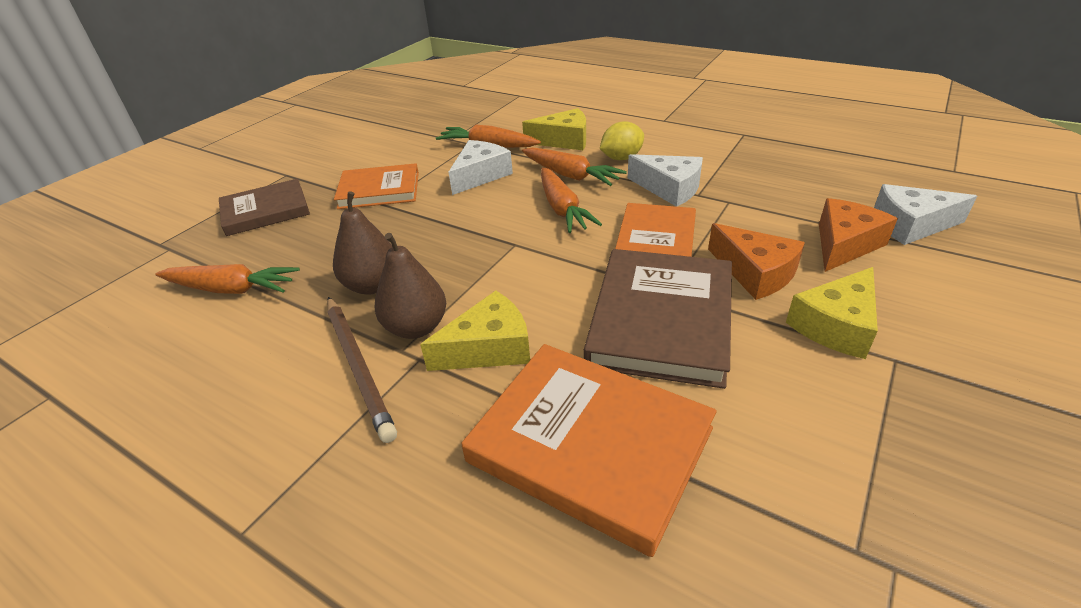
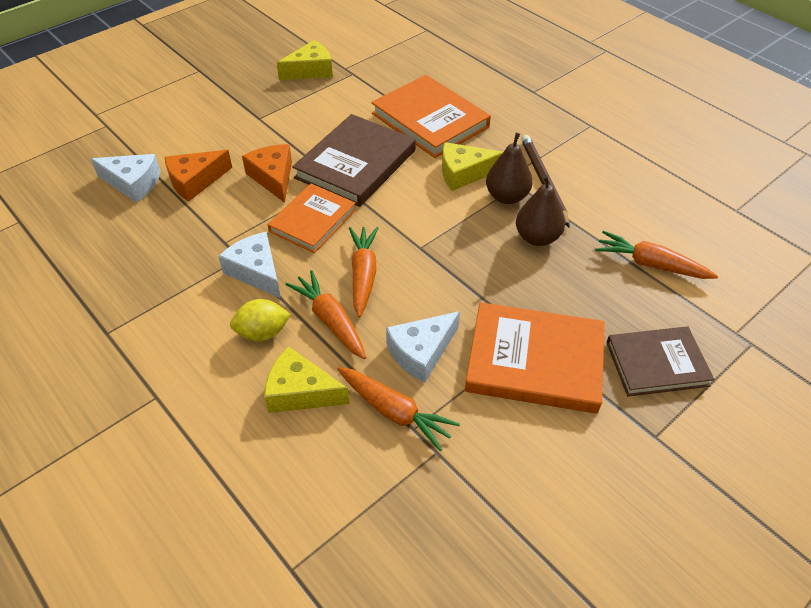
camera: 165 degrees left, 10 degrees up
(379, 190) = (534, 361): orange book -> orange book, size x1.52
(836, 325) = (266, 138): yellow cheese -> yellow cheese (311, 70)

